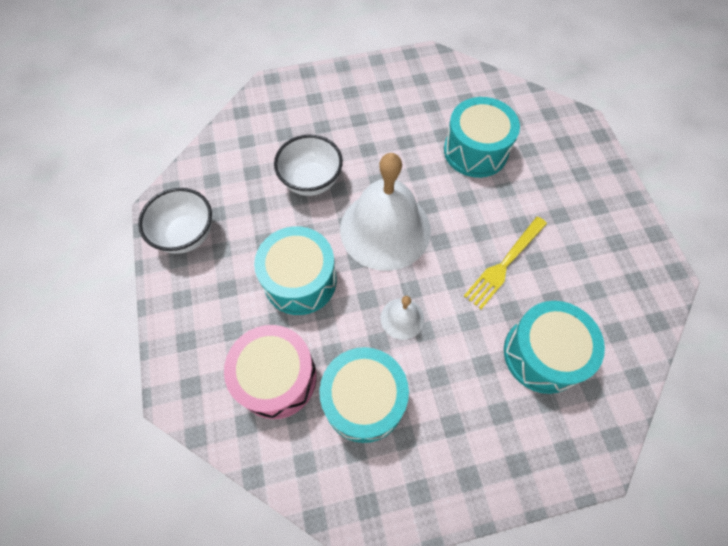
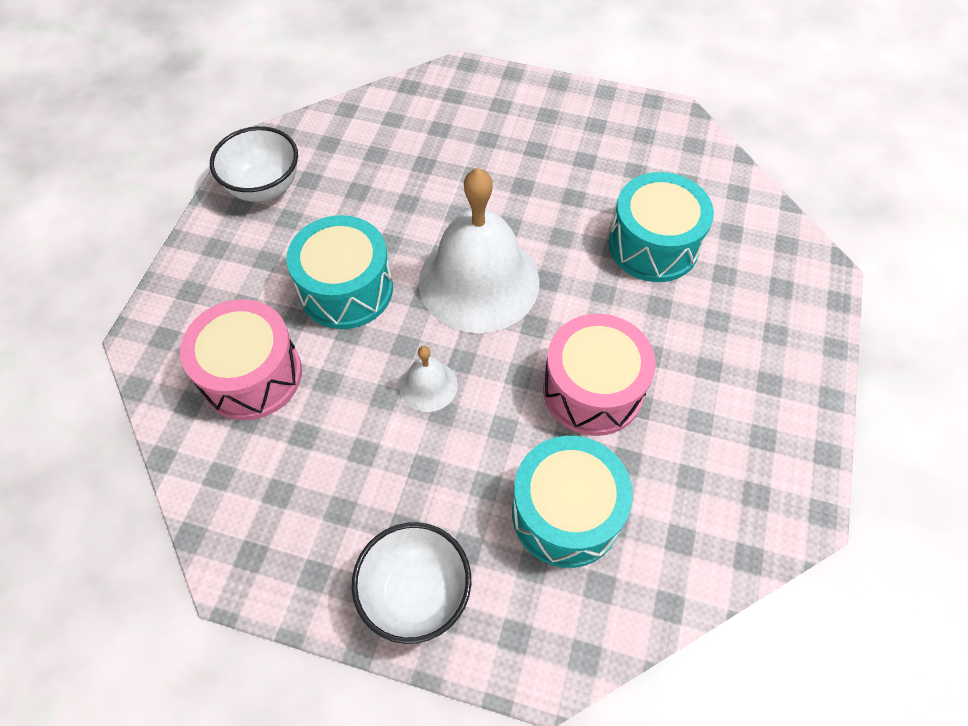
camera: 30 degrees right, 5 degrees down
(311, 181) = (433, 192): white bowl -> white bowl (416, 593)
(364, 400) = (324, 447): turquoise drum -> none
(504, 265) = (592, 389): yellow fork -> pink drum

